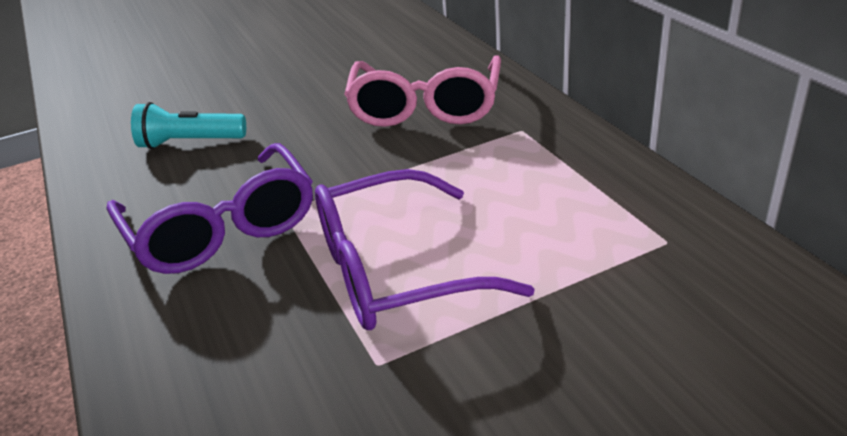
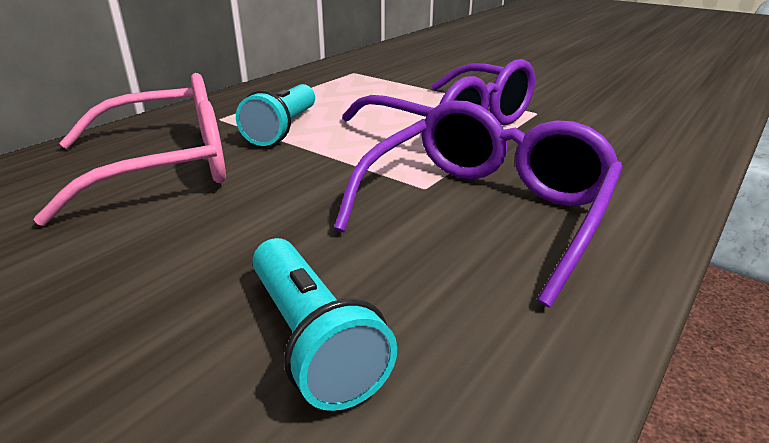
camera: 120 degrees left, 5 degrees down
(465, 160) = (283, 129): none -> turquoise flashlight

